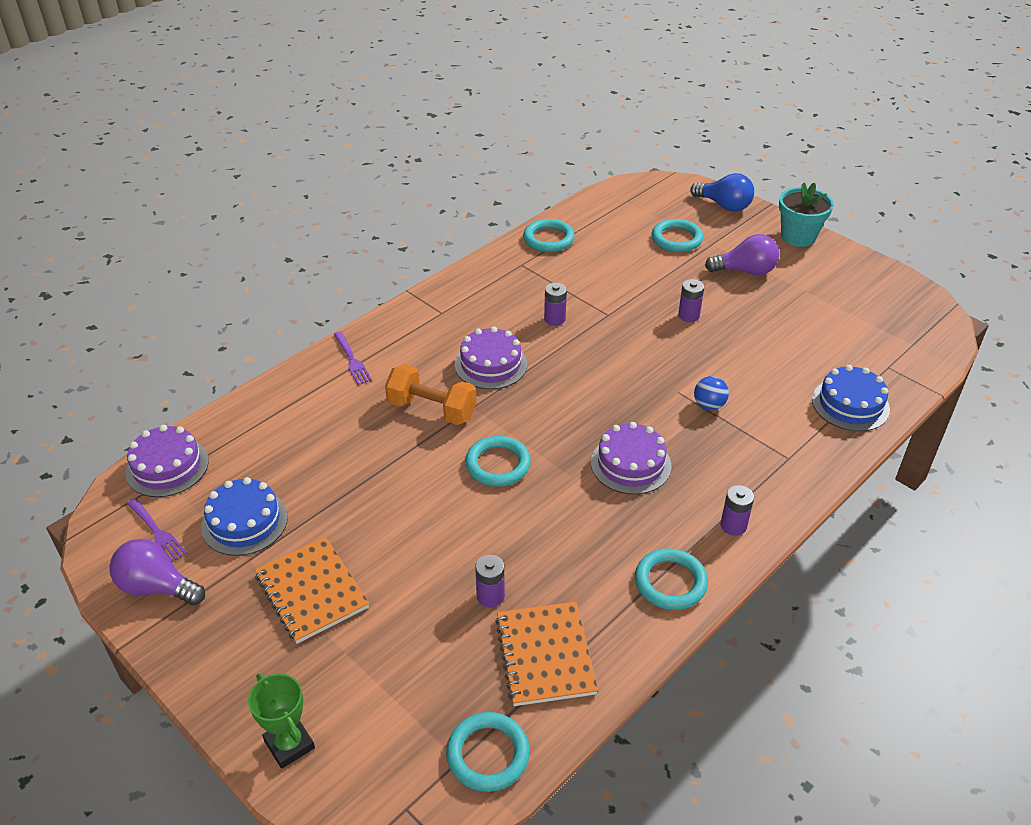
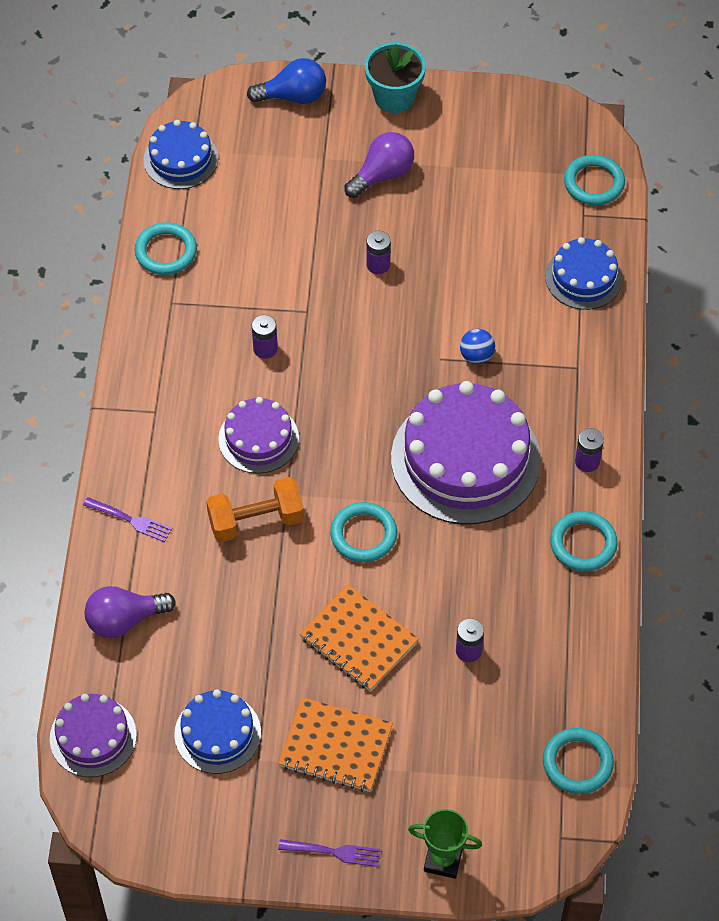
camera: 40 degrees left, 15 degrees up
(157, 532) = (157, 794): purple fork -> purple fork (334, 852)
(157, 587) = (214, 834): purple light bulb -> purple light bulb (124, 620)
(545, 655) = (549, 666): orange notebook -> orange notebook (358, 640)
(612, 201) = (180, 159): none -> blue cake
(630, 464) = (465, 459): purple cake -> purple cake, size x1.85
(676, 239) = (287, 172): turquoise ring -> turquoise ring (594, 183)

